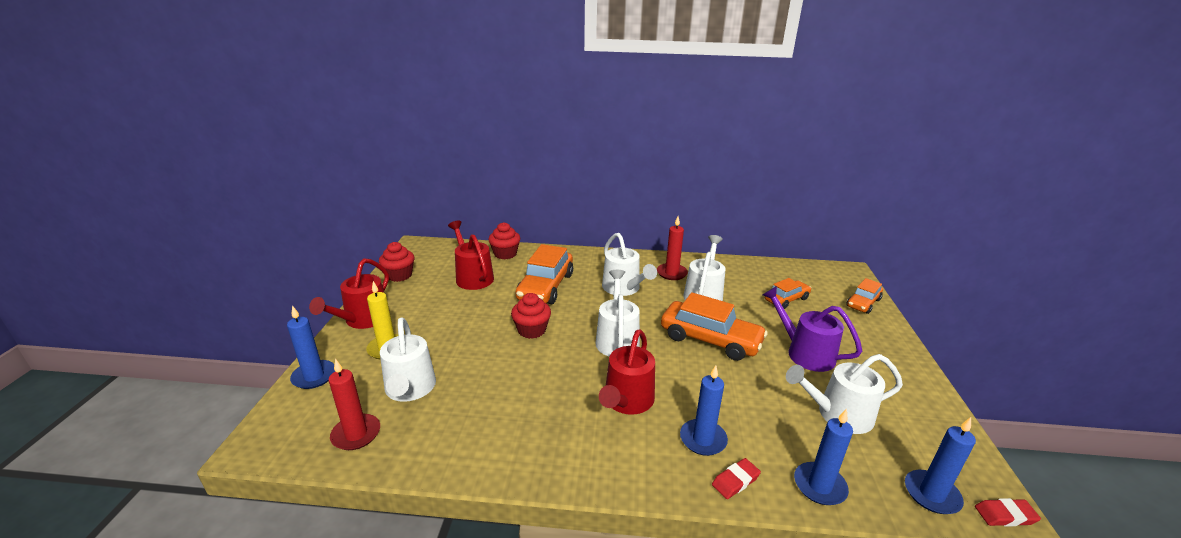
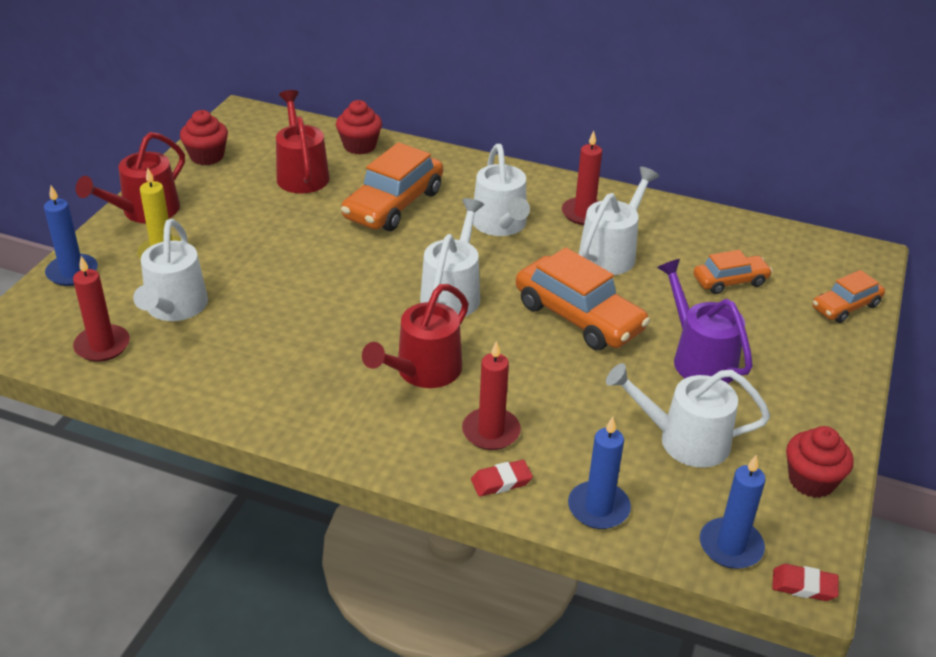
camera: 15 degrees right, 10 degrees up
(531, 330) = (347, 262): red cupcake -> red cupcake (811, 480)
(703, 439) = (491, 431): blue candle -> red candle

